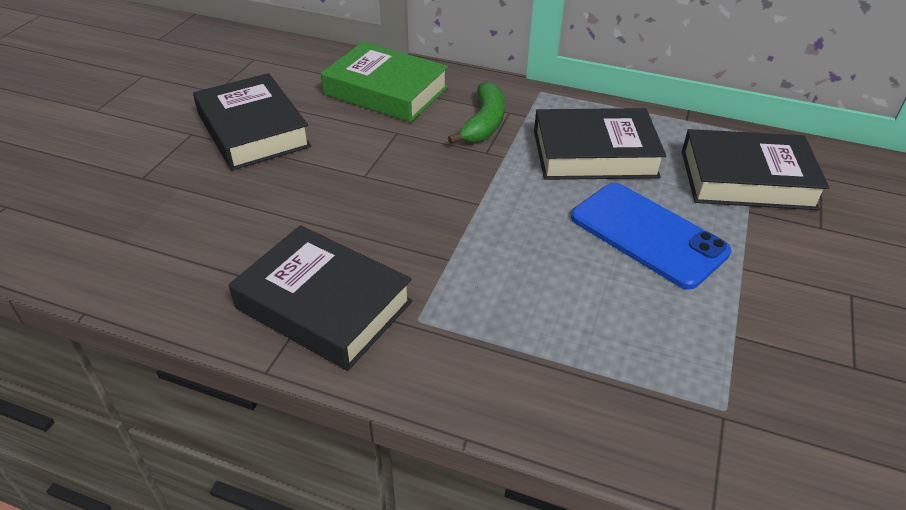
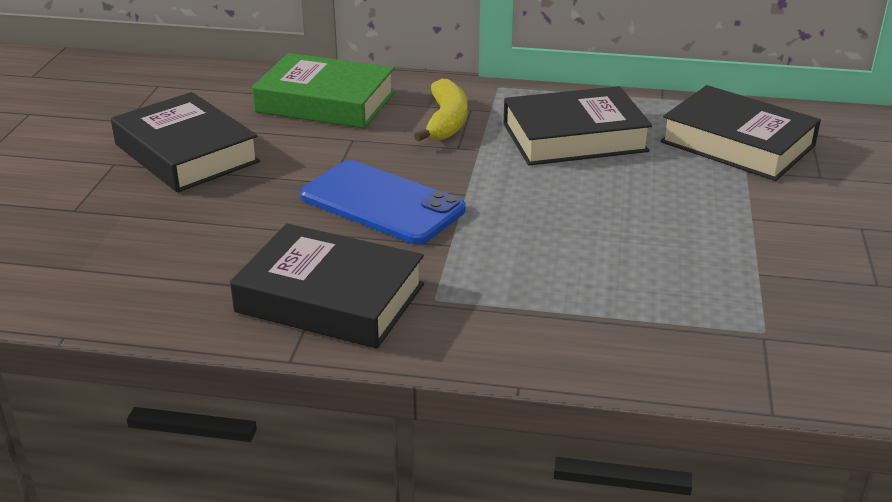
camera: 10 degrees left, 10 degrees down
(484, 123) = (446, 122): green banana -> yellow banana
(648, 234) = (650, 201): blue phone -> blue phone (382, 203)
(746, 179) = (737, 144): black book -> black book turned 45 degrees clockwise

